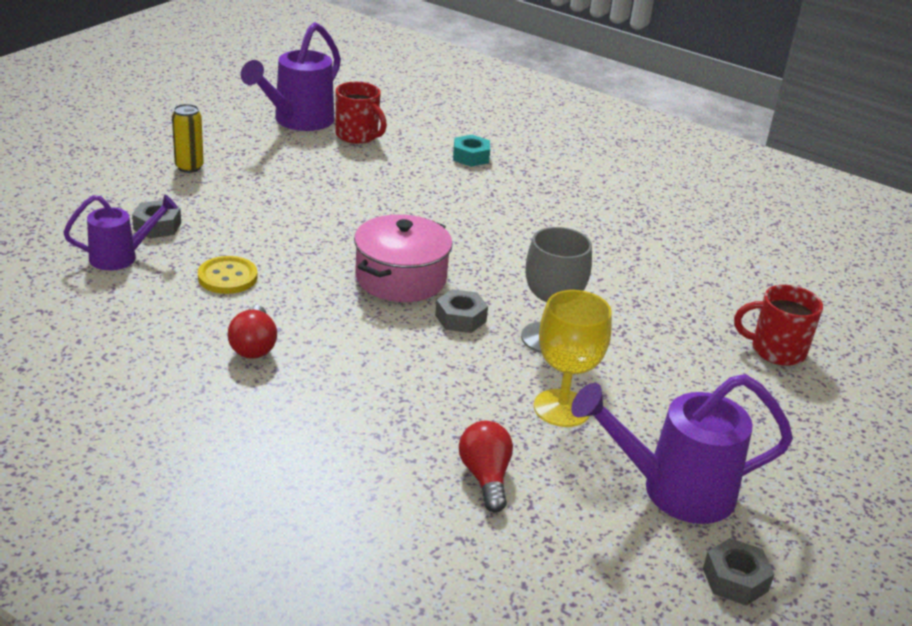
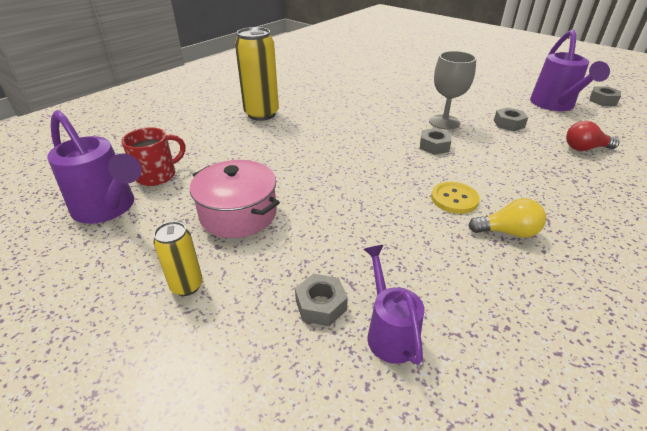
camera: 80 degrees left, 5 degrees up
(227, 277) = (411, 249): yellow button -> yellow button (454, 199)
(253, 346) = (507, 232): red light bulb -> yellow light bulb
(401, 278) = (392, 164): pink pot -> pink pot (238, 214)
(471, 157) = (215, 129): turquoise nut -> none
(524, 184) = (261, 114): none -> yellow can
(562, 408) = (508, 124): yellow goblet -> grey nut
(776, 350) = (430, 73): red mug -> none

